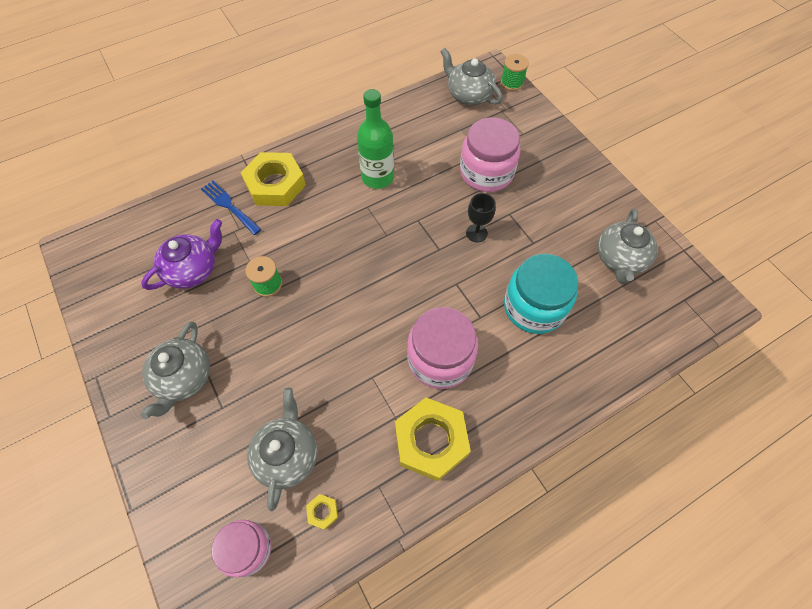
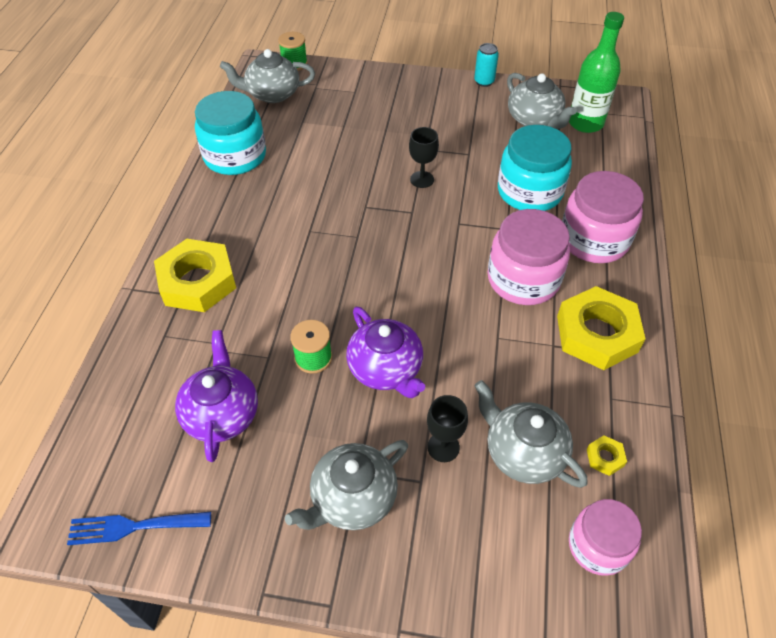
camera: 50 degrees left, 10 degrees down
(184, 378) = (352, 499): grey teapot -> grey teapot turned 90 degrees clockwise
(229, 206) = (177, 335): blue fork -> blue fork (133, 527)
(256, 403) = (443, 447): none -> black goblet
(291, 329) = (386, 369): none -> purple teapot
(377, 177) = (286, 204): green bottle -> green bottle (585, 123)
(392, 122) = (235, 156): none -> turquoise jar
(486, 172) = (367, 135): pink jar -> pink jar (593, 240)
(626, 198) = (484, 82): none -> turquoise can

